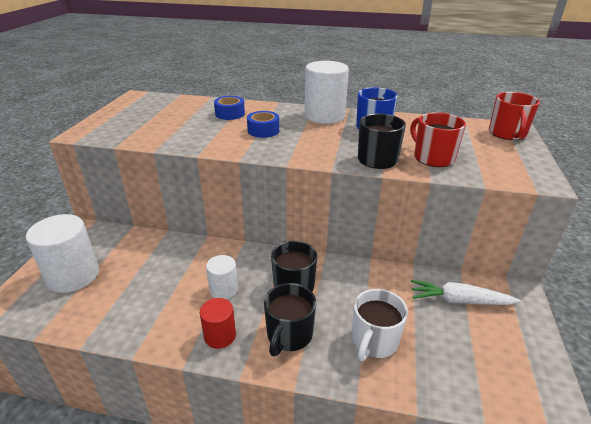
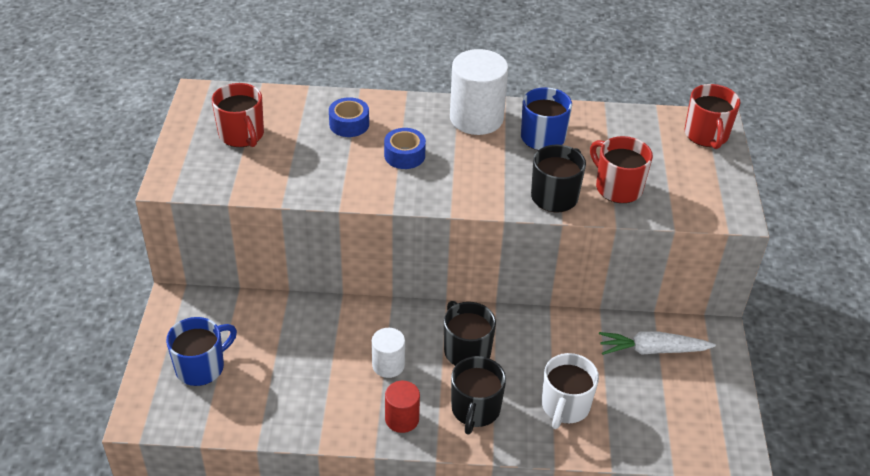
camera: 10 degrees left, 10 degrees up
(73, 276) = (201, 367): white cylinder -> blue mug
(150, 115) = (242, 135): none -> red mug

